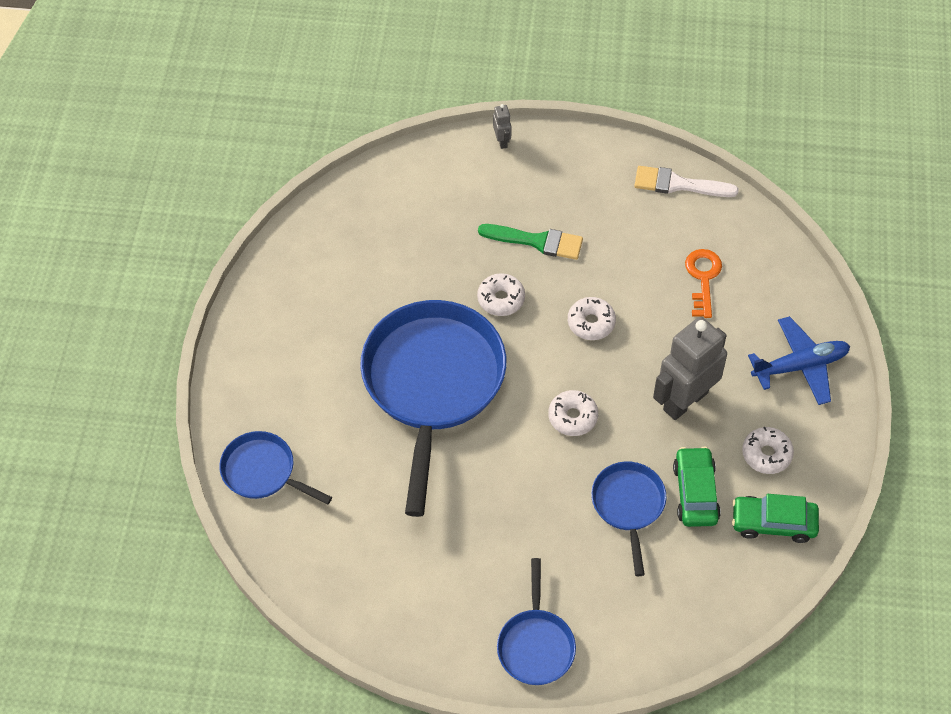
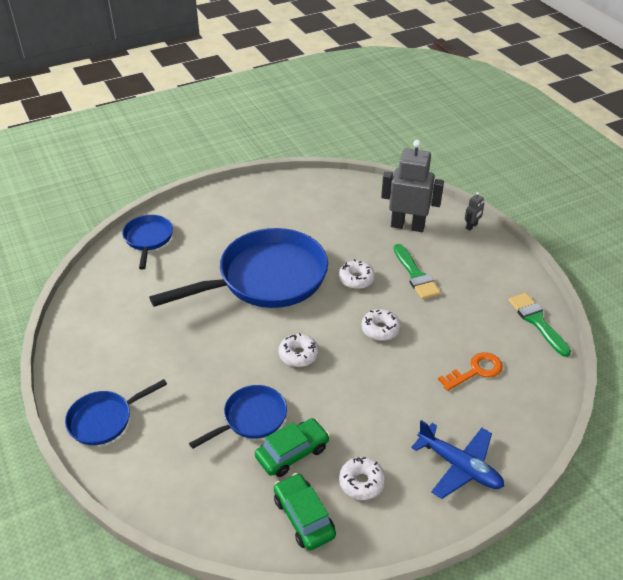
camera: 55 degrees right, 15 degrees down
(678, 184) = (537, 321): white brush -> green brush
(685, 401) = (364, 409): grey robot -> grey robot (407, 226)

